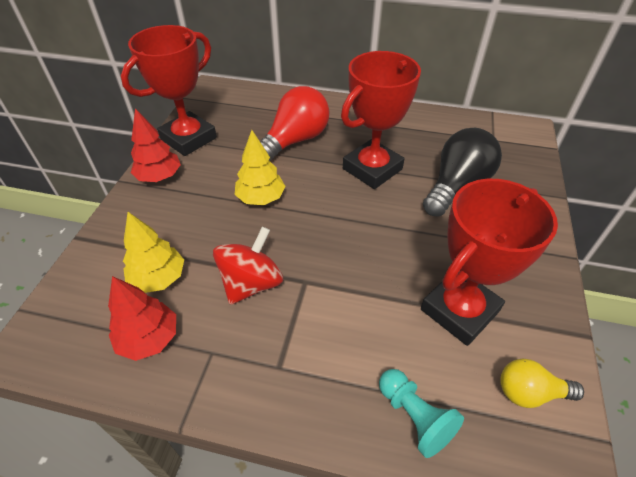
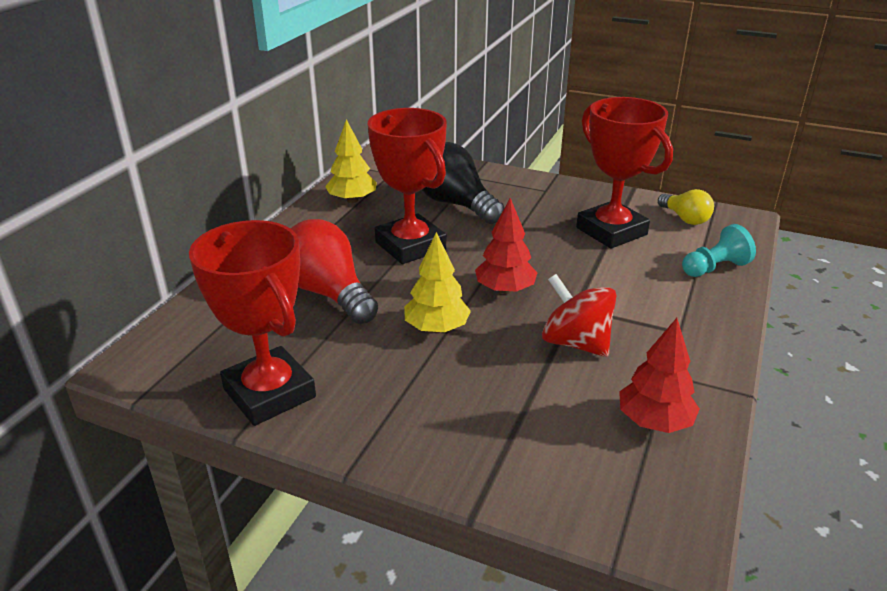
camera: 80 degrees left, 15 degrees down
(158, 278) = (564, 417): yellow tree -> yellow tree (352, 200)
(159, 177) = (356, 424): red tree -> red tree (505, 290)
(530, 392) = (685, 218): yellow light bulb -> yellow light bulb turned 45 degrees counterclockwise

